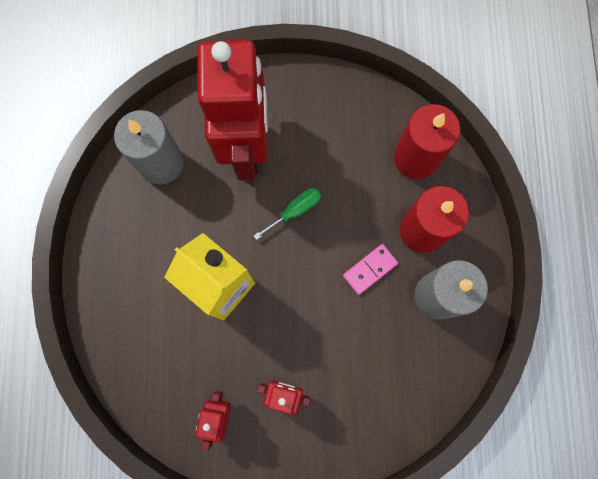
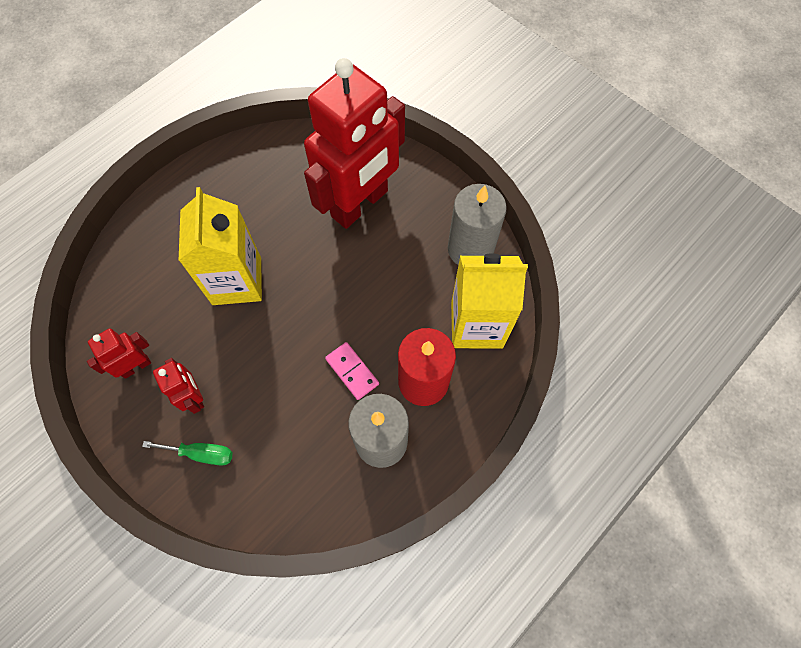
camera: 45 degrees right, 10 degrees down
(161, 163) = (290, 164): grey candle -> grey candle (470, 249)
(295, 211) = (344, 278): green screwdriver -> green screwdriver (201, 453)
(370, 269) = (352, 371): pink domino -> pink domino turned 45 degrees clockwise
(416, 158) = (476, 324): red candle -> yellow carton

